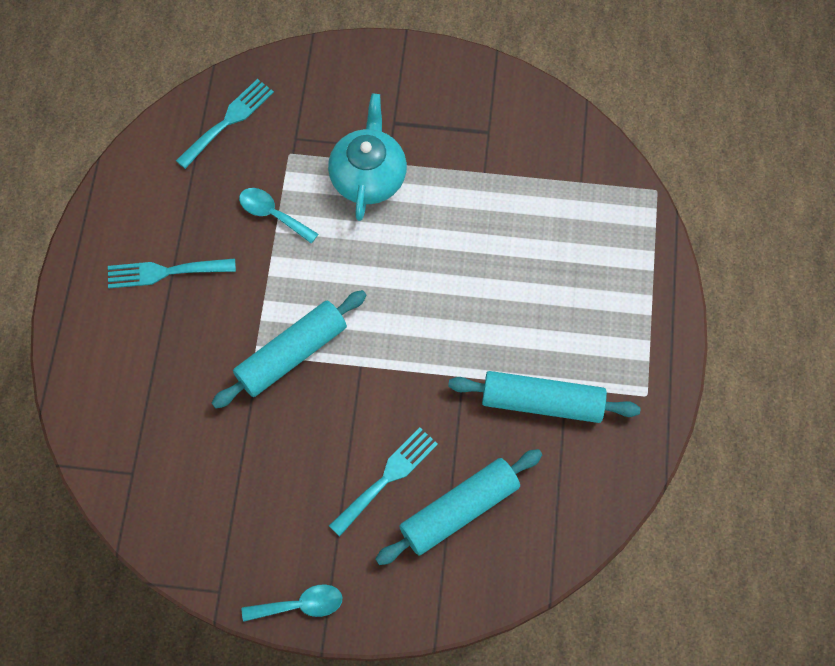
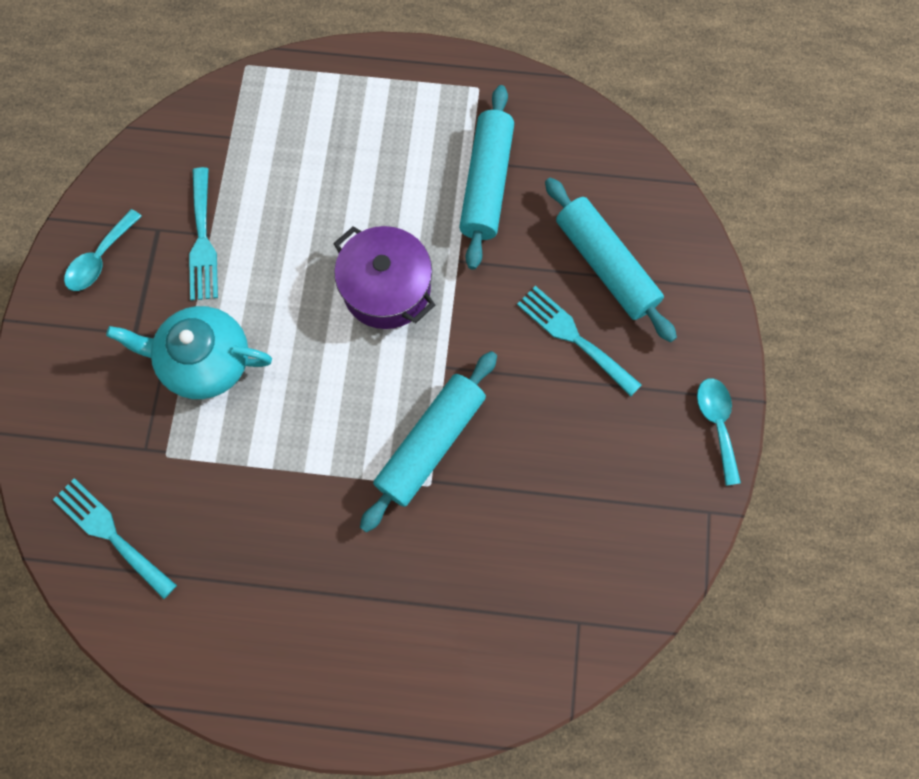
camera: 90 degrees left, 5 degrees up
(164, 272) = (320, 602): turquoise fork -> turquoise fork (203, 240)
(272, 214) = (248, 472): turquoise spoon -> turquoise spoon (100, 259)
(291, 354) = (430, 443): turquoise rolling pin -> turquoise rolling pin turned 75 degrees clockwise
(434, 316) = (387, 289): none -> purple pot

